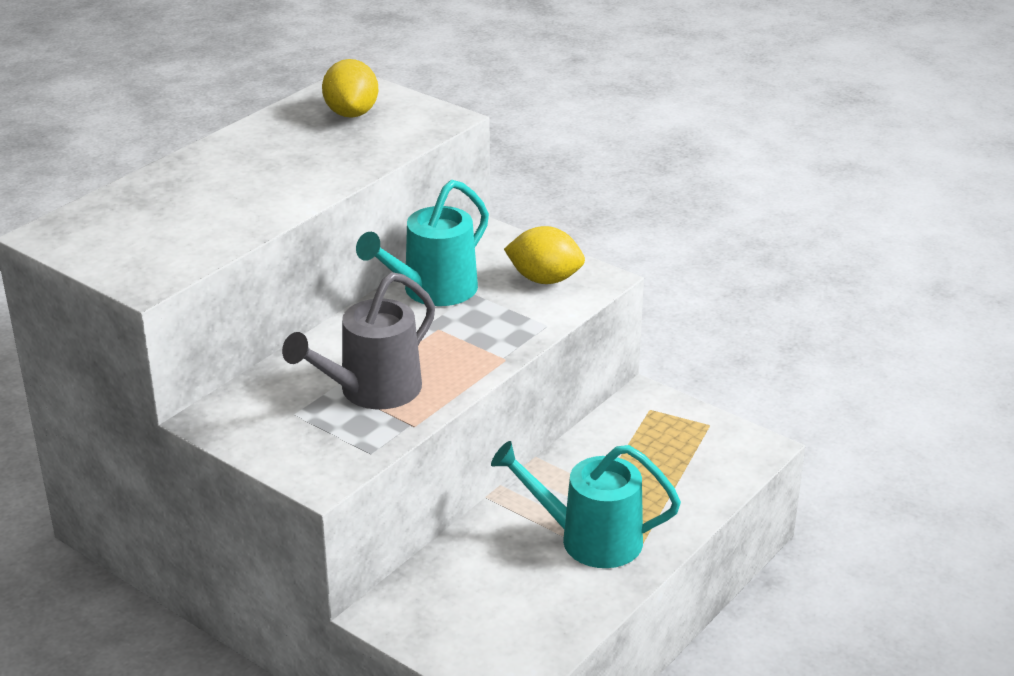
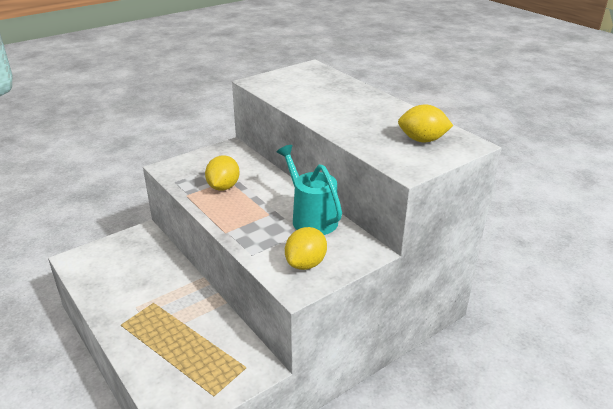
camera: 105 degrees right, 0 degrees up
(371, 391) = (223, 187): grey watering can -> yellow lemon
(589, 539) = (143, 307): turquoise watering can -> none

